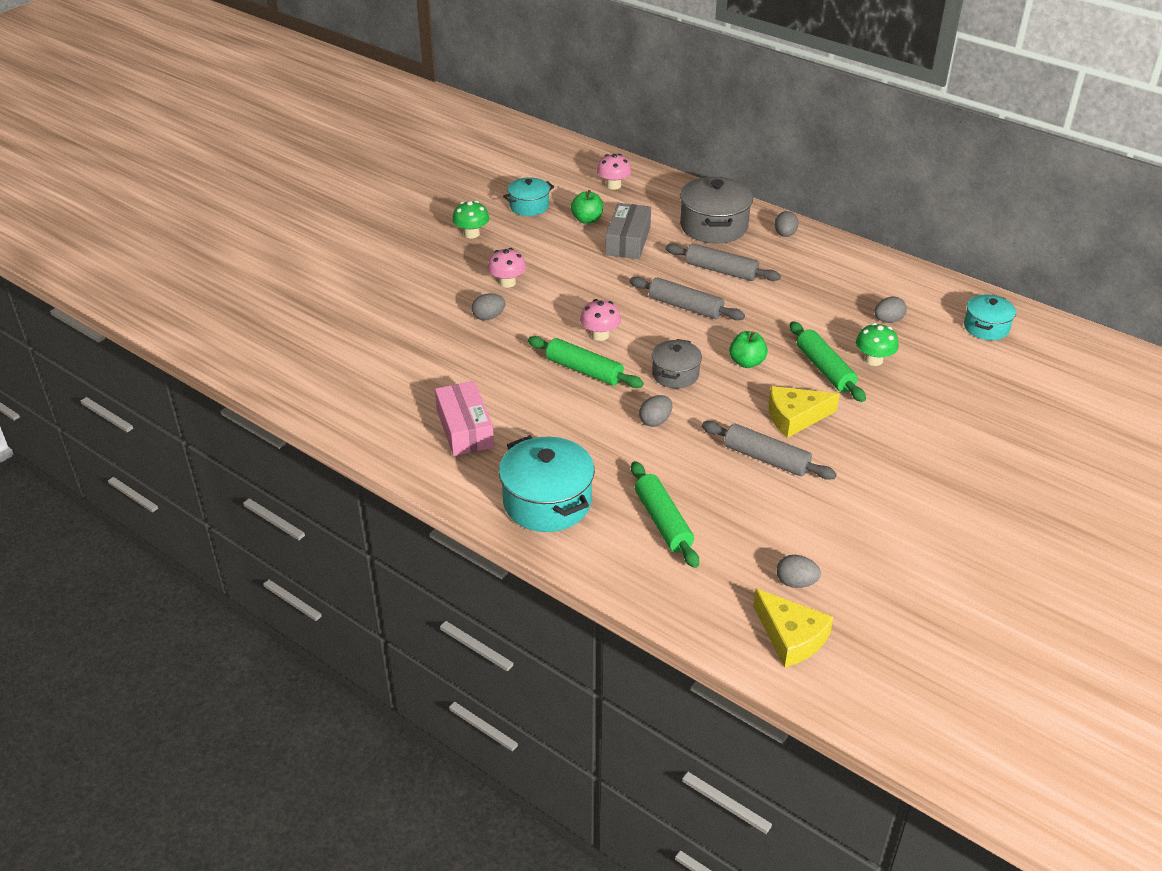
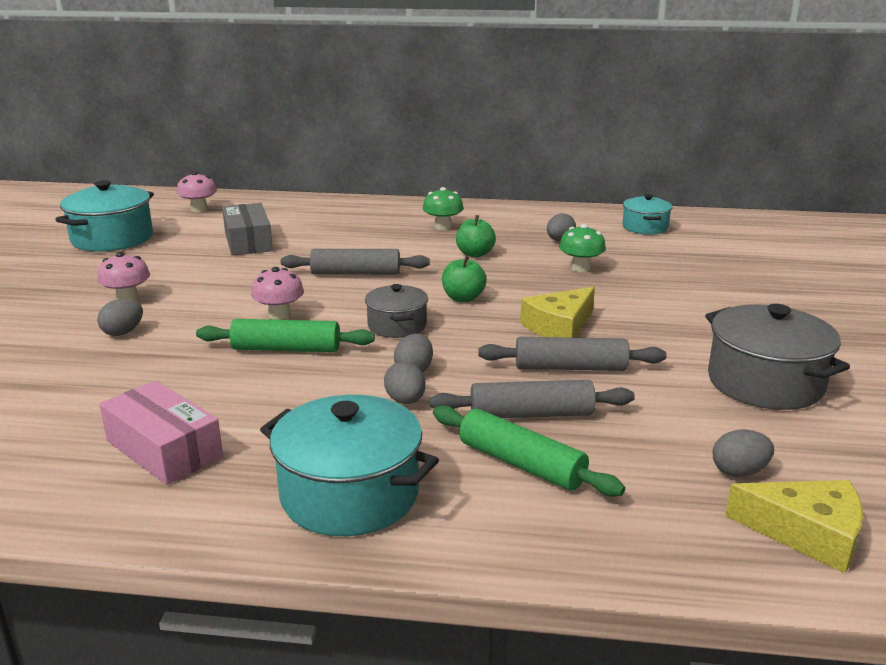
camera: 30 degrees left, 15 degrees down
(471, 234) = (53, 271): green mushroom -> green mushroom (443, 227)
(529, 206) = (112, 239): turquoise pot -> turquoise pot, size x1.68
(587, 219) = (189, 236): green apple -> green apple (475, 254)
(713, 226) = (329, 216): grey pot -> grey pot (765, 383)
(721, 270) = (367, 242): grey rolling pin -> grey rolling pin (531, 414)
(785, 234) = (403, 209): grey egg -> grey egg (405, 401)
(824, 369) = (544, 285): green rolling pin -> none

